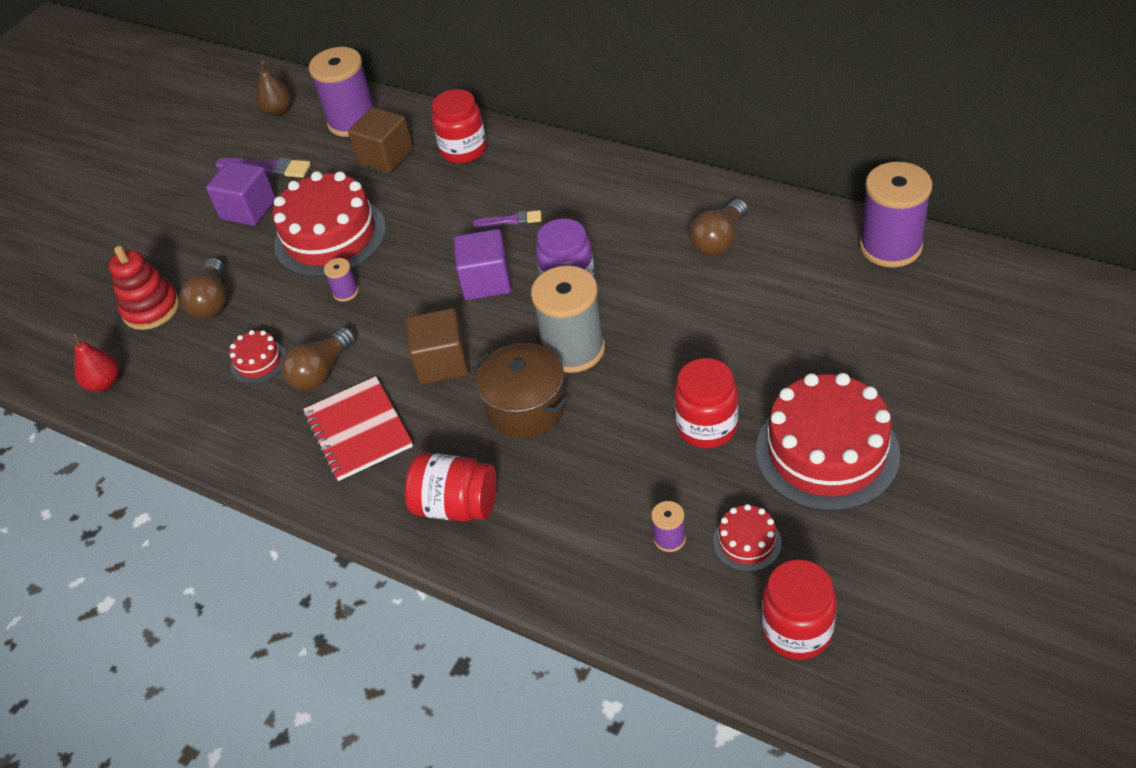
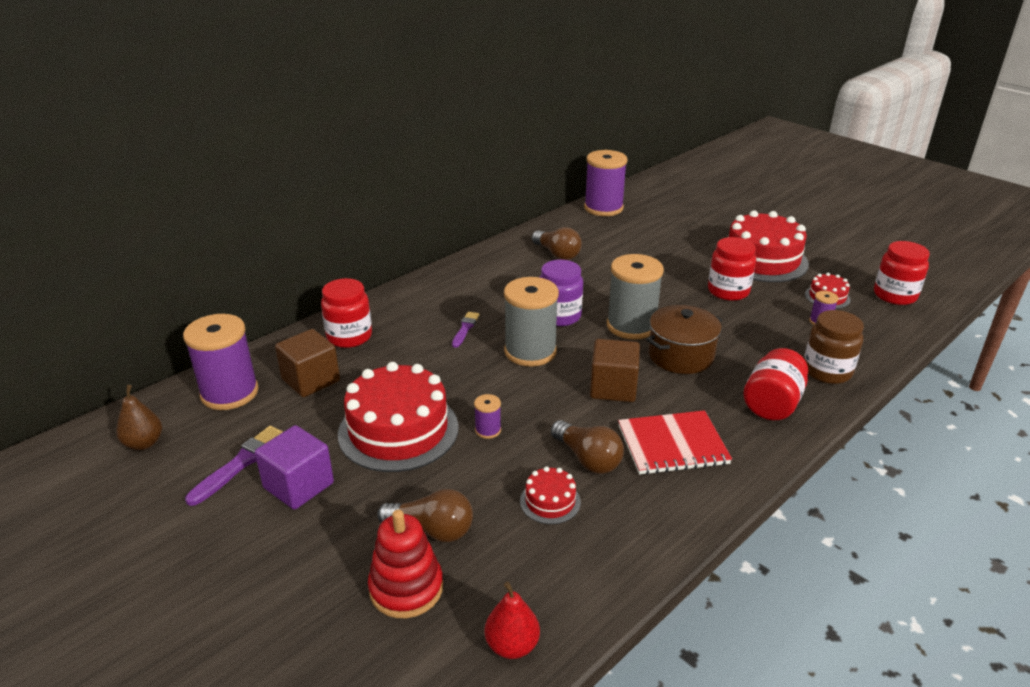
camera: 80 degrees left, 15 degrees down
(486, 281) = (530, 351): purple cube -> grey spool
(544, 554) = (827, 371): none -> brown jar

